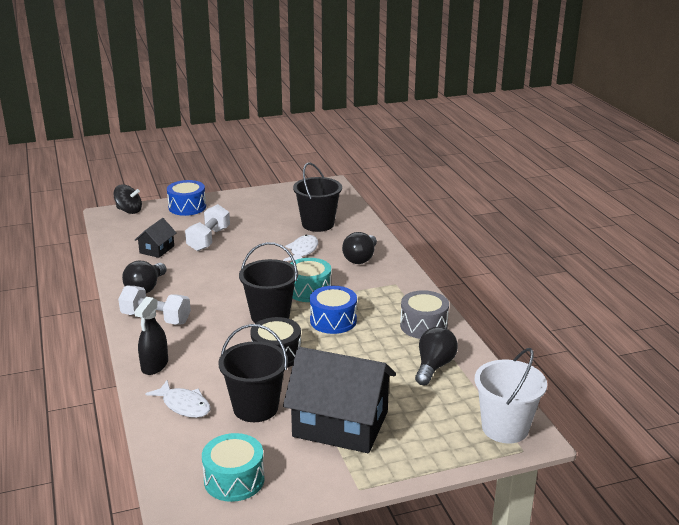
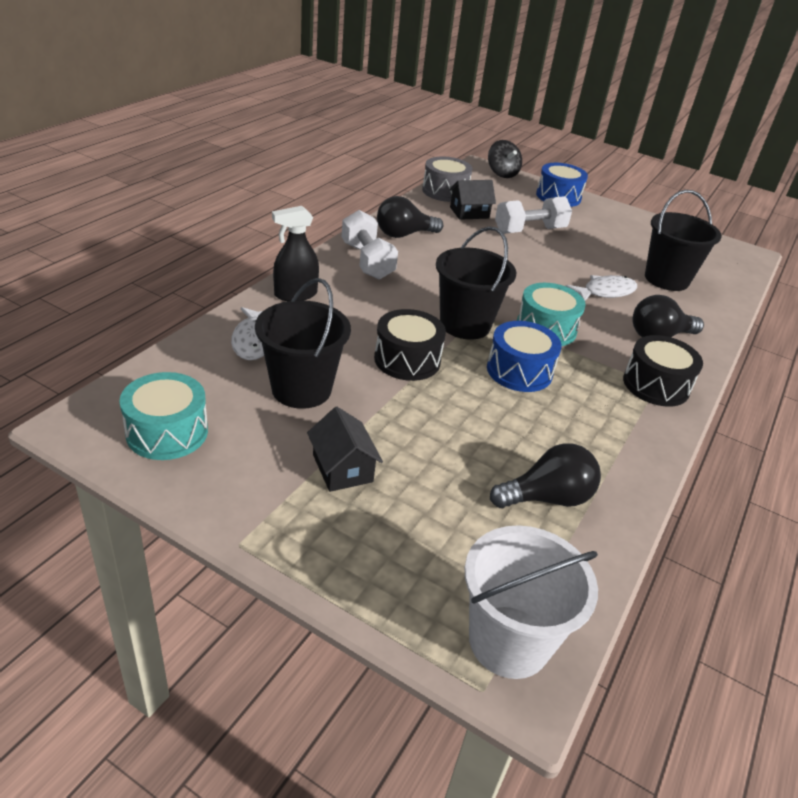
camera: 45 degrees right, 10 degrees up
(340, 424) = (342, 468): black house -> black house, size x0.47
(395, 284) = (656, 385): none -> black drum
(423, 326) = (613, 448): grey drum -> grey drum (445, 191)

